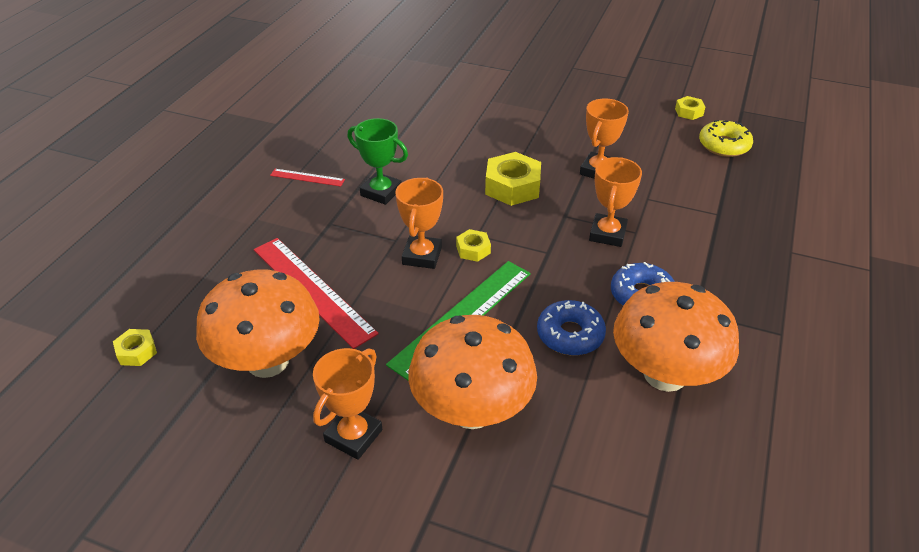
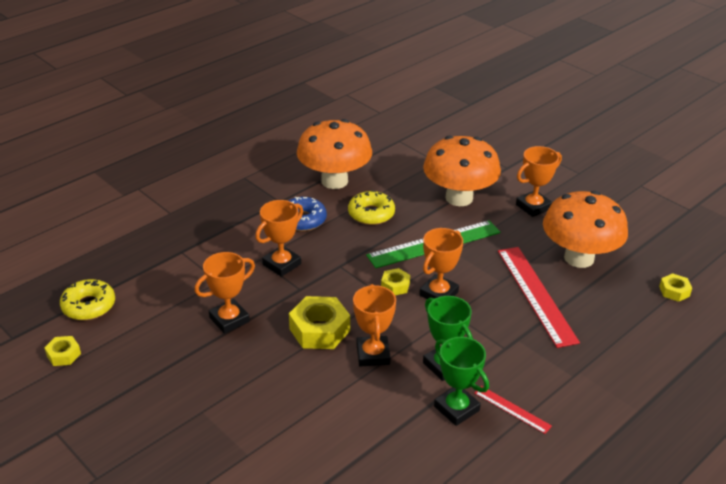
camera: 155 degrees left, 5 degrees down
(355, 165) = (456, 408): none -> green trophy
(449, 182) = (373, 354): none -> orange trophy
(570, 335) = (371, 214): blue donut -> yellow donut

